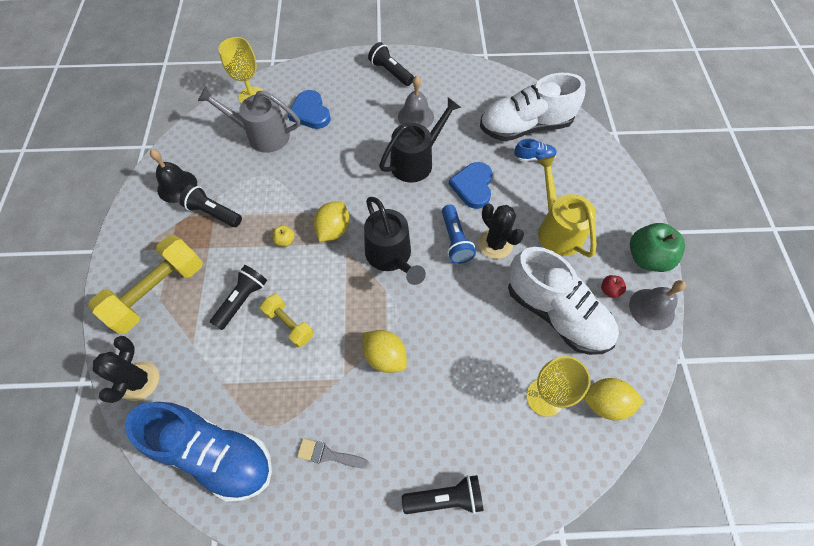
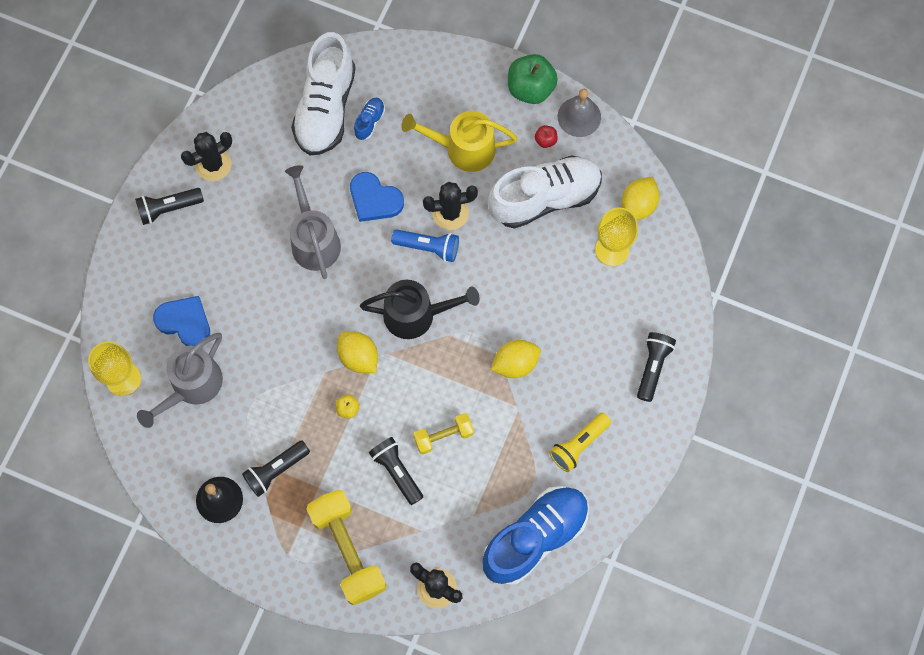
camera: 65 degrees left, 10 degrees up
(310, 112) = (184, 322): blue heart -> blue heart turned 150 degrees counterclockwise
(328, 455) = (578, 445): grey brush -> yellow flashlight
(416, 116) = (251, 212): grey bell -> none
(416, 161) = (314, 239): black watering can -> grey watering can
(438, 82) = (213, 164): none -> black cactus

